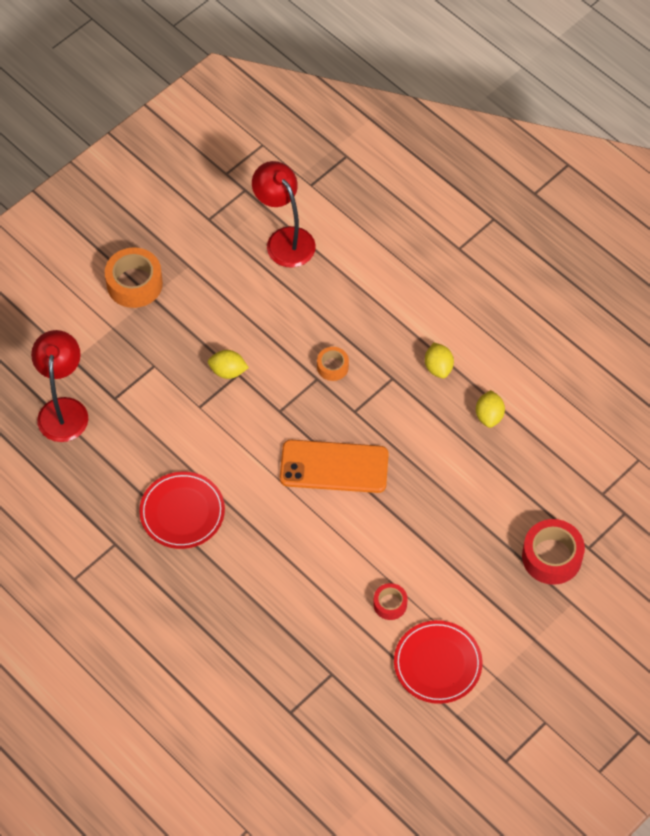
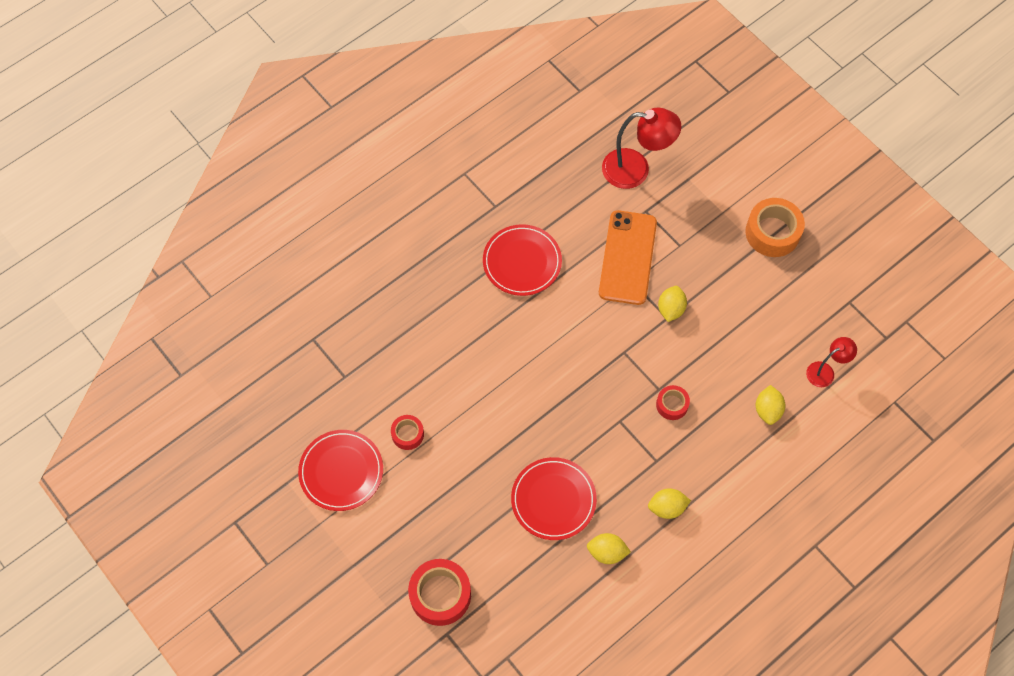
camera: 95 degrees right, 5 degrees up
(285, 239) = (825, 371): red lamp -> red lamp, size x0.56
(329, 286) = (767, 410): none -> yellow lemon
(332, 367) = (672, 405): orange tape -> red tape
(334, 467) = (559, 397): orange phone -> orange phone (627, 257)
(443, 465) = (553, 499): none -> red plate

